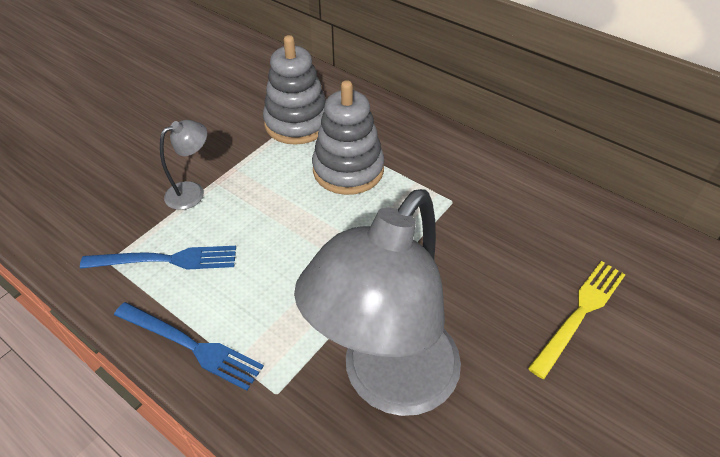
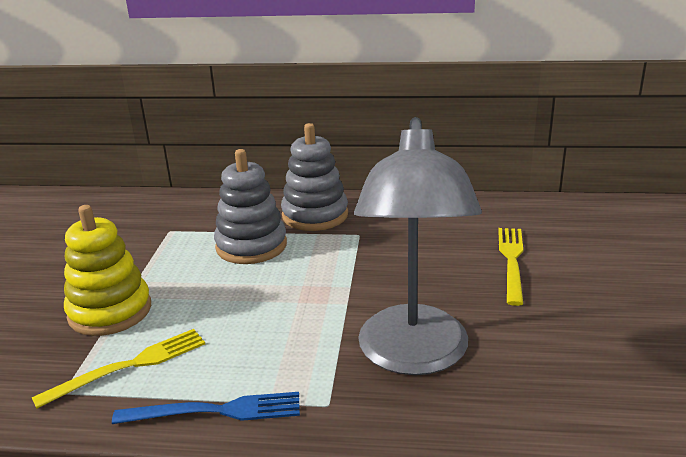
camera: 30 degrees left, 20 degrees down
(165, 260) = (129, 366): blue fork -> yellow fork
(192, 192) = (110, 311): grey lamp -> yellow stacking toy
(297, 123) = (173, 232): grey stacking toy -> grey stacking toy (315, 215)

